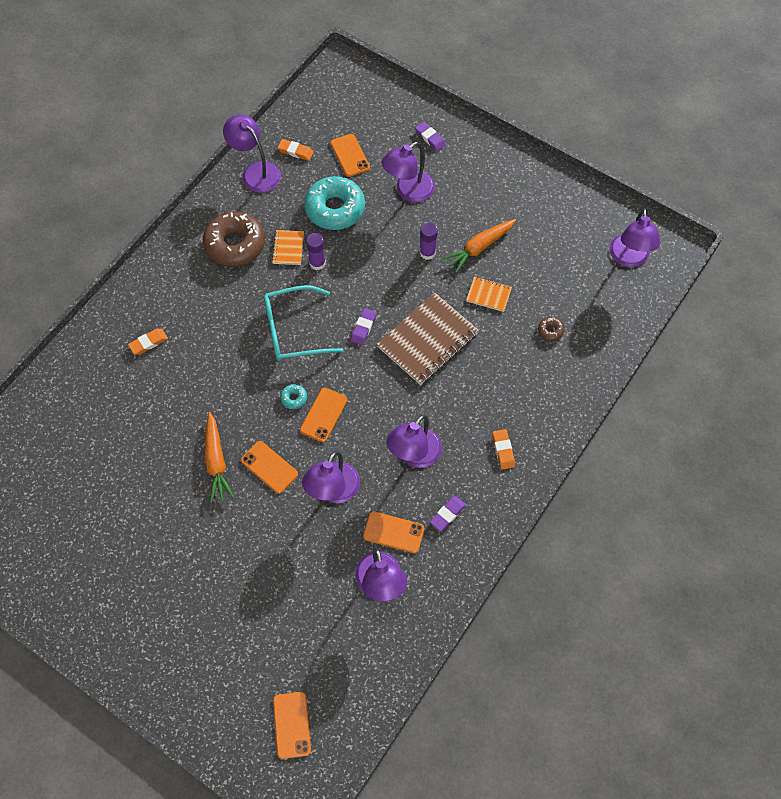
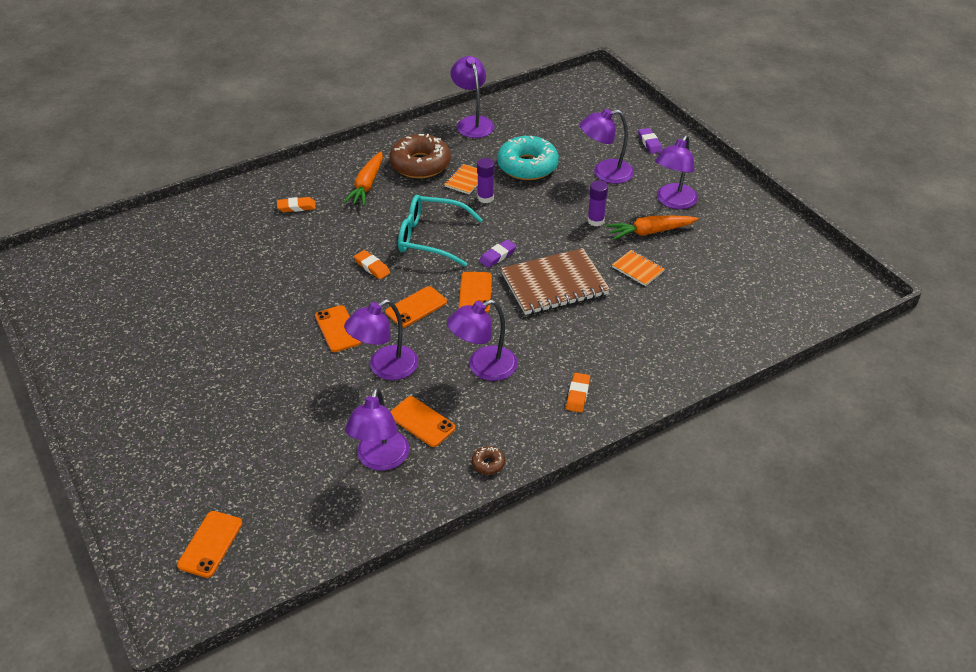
camera: 25 degrees right, 20 degrees down
(216, 461) = (293, 308): orange carrot -> orange carrot (367, 185)
(294, 398) = (397, 286): turquoise donut -> none
(295, 151) = (517, 119): orange eraser -> orange eraser (372, 267)
(350, 155) = (565, 134): orange phone -> orange phone (475, 292)
(447, 514) = (486, 427): purple eraser -> none
(550, 330) = (686, 316): brown donut -> brown donut (488, 463)
(629, 258) = (804, 285): purple lamp -> purple lamp (673, 202)

